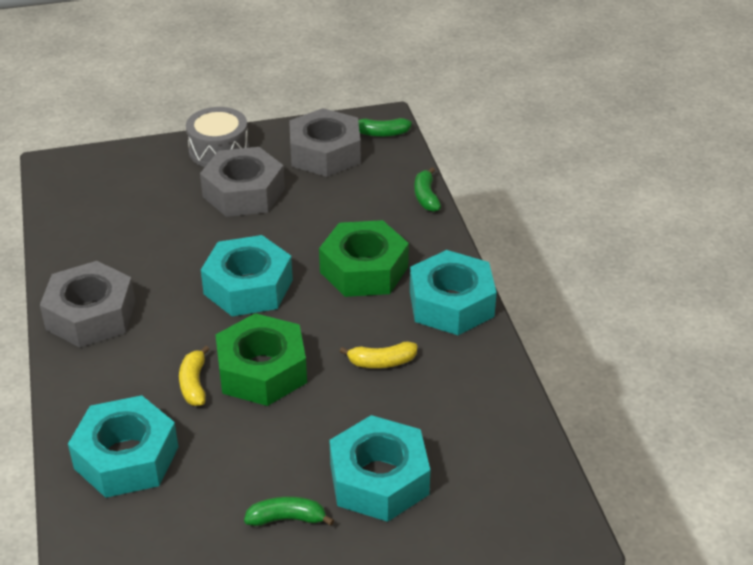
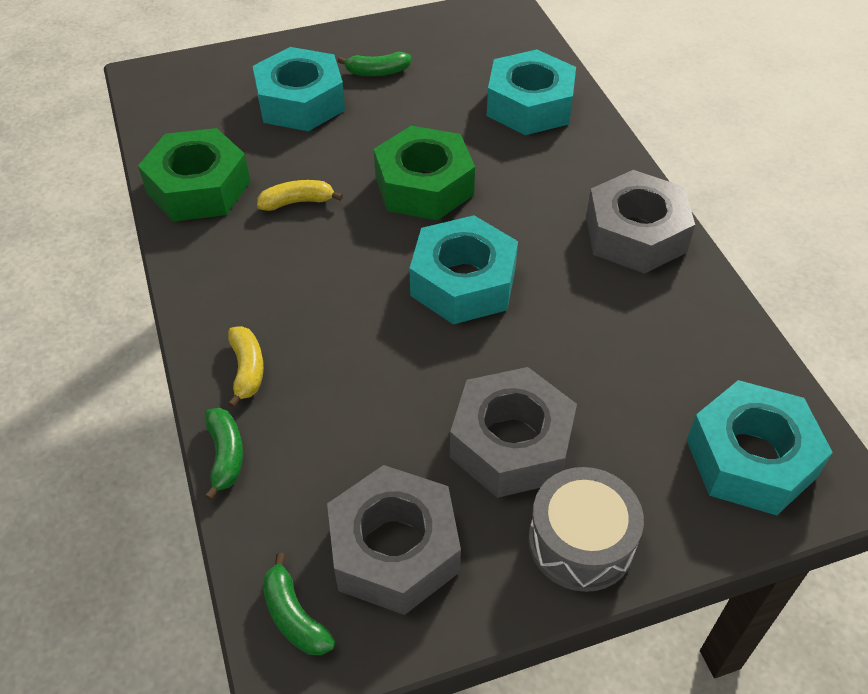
camera: 175 degrees right, 10 degrees up
(194, 384) = (491, 169): yellow banana -> yellow banana (247, 370)
(364, 269) = (319, 316): green nut -> green nut (198, 188)
(381, 133) = (294, 616): green banana -> green banana turned 120 degrees counterclockwise
(451, 303) = (212, 275): turquoise nut -> turquoise nut (751, 458)

